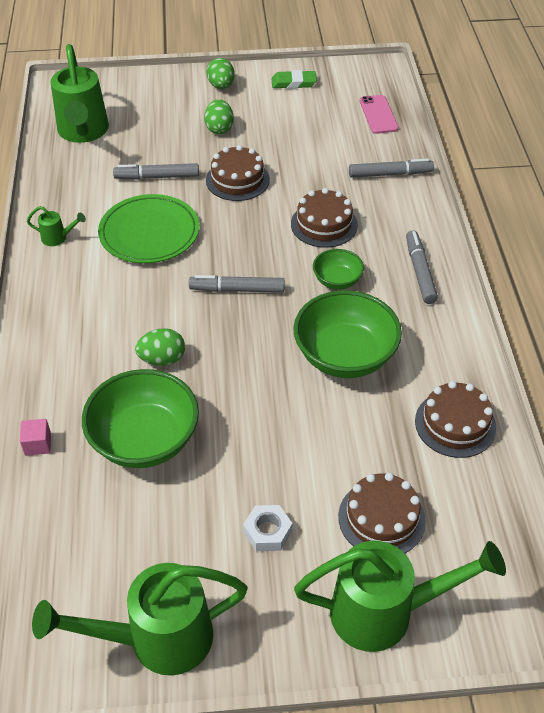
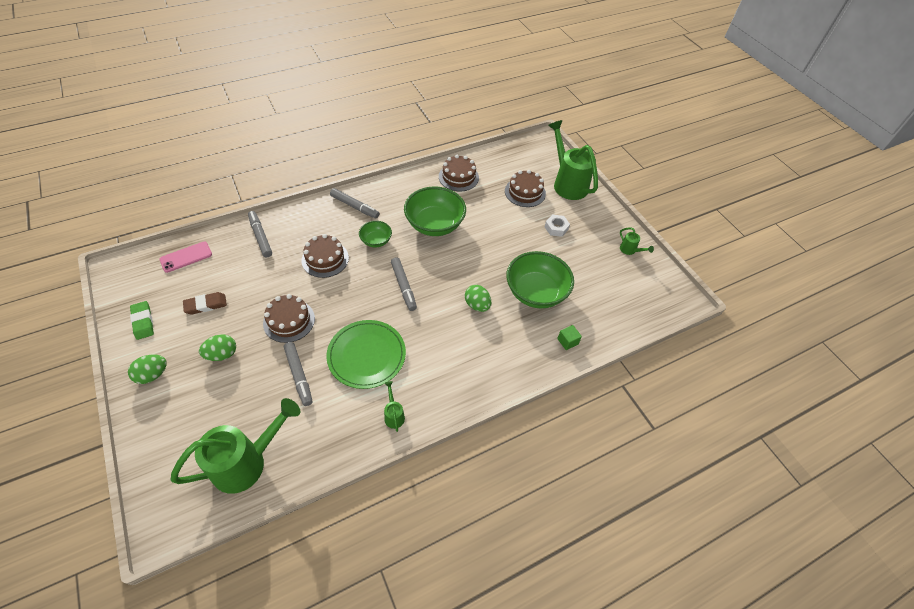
camera: 115 degrees left, 5 degrees up
(38, 444) = (567, 341): pink cube -> green cube
(156, 639) = (630, 250): green watering can -> green watering can, size x0.43
(295, 123) = (206, 305): none -> brown eraser
(420, 272) = (354, 206): grey marker -> grey marker turned 120 degrees counterclockwise

